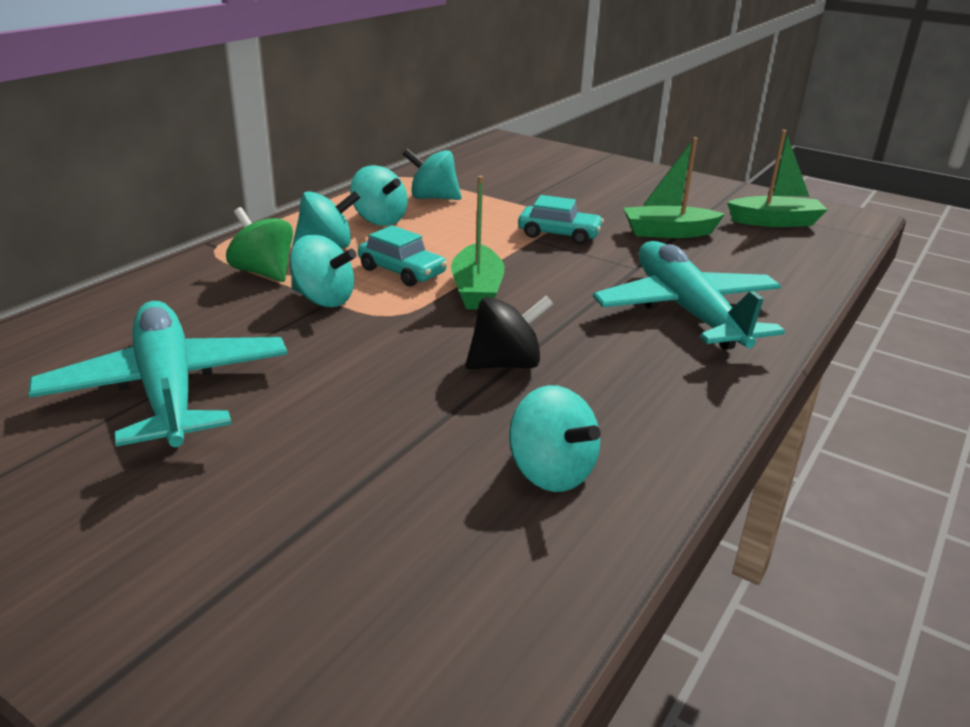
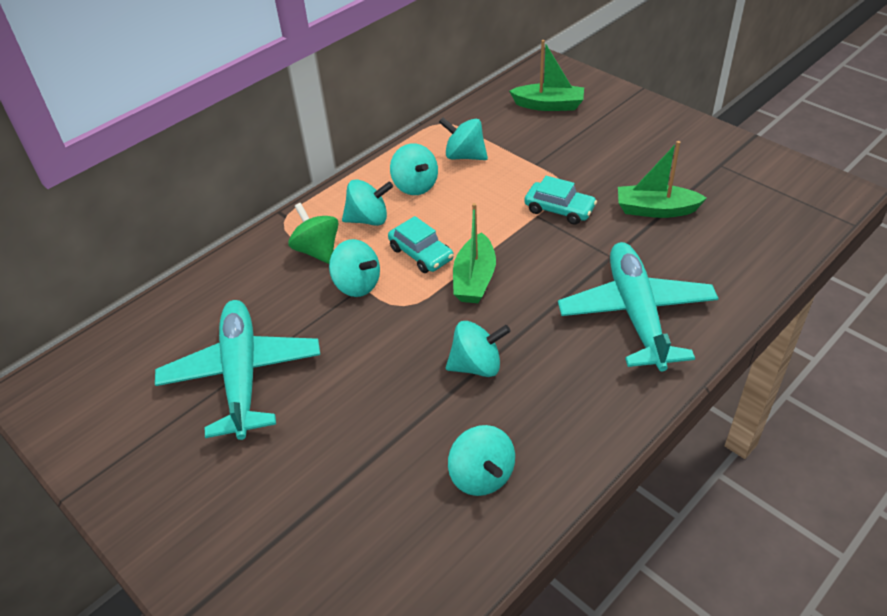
camera: 15 degrees right, 15 degrees up
(506, 364) = (477, 366): black spinning top -> turquoise spinning top
(775, 222) = (760, 197): green boat -> green boat (549, 105)

